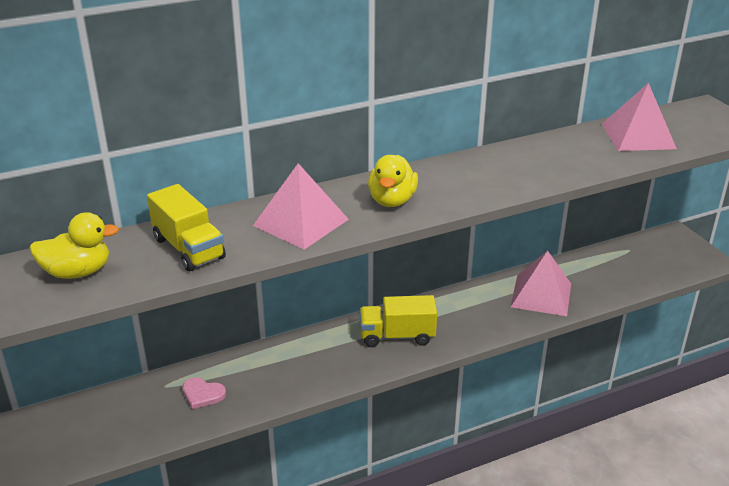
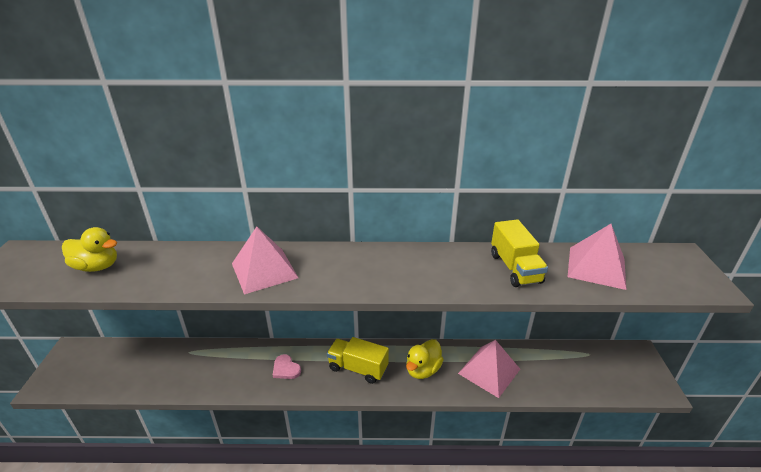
camera: 25 degrees right, 0 degrees up
(188, 248) = (175, 269): yellow truck -> yellow truck (515, 268)
(202, 394) = (204, 367): pink heart -> pink heart (286, 369)
(392, 201) = (343, 271): yellow duck -> yellow duck (423, 370)

